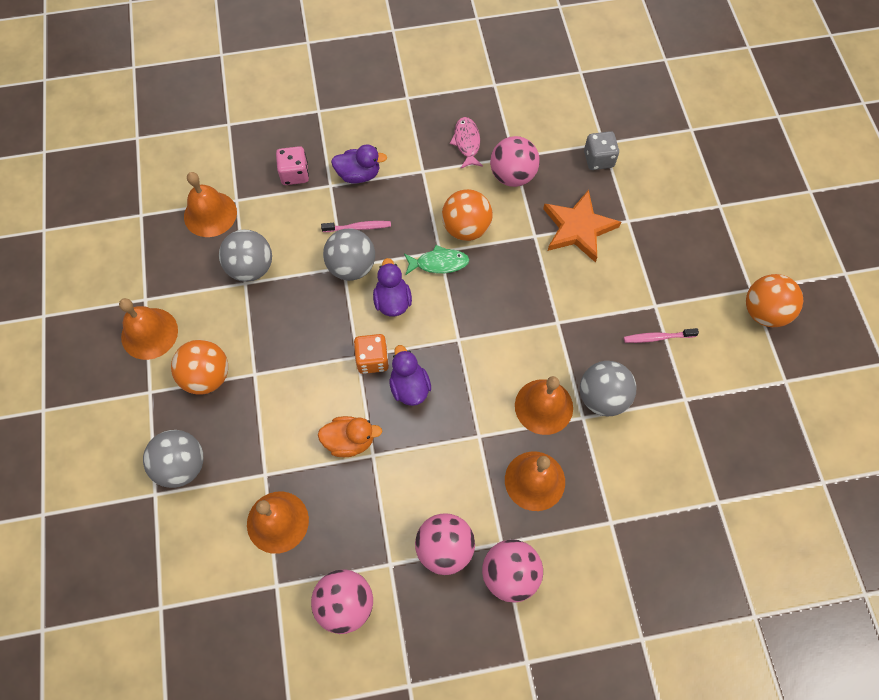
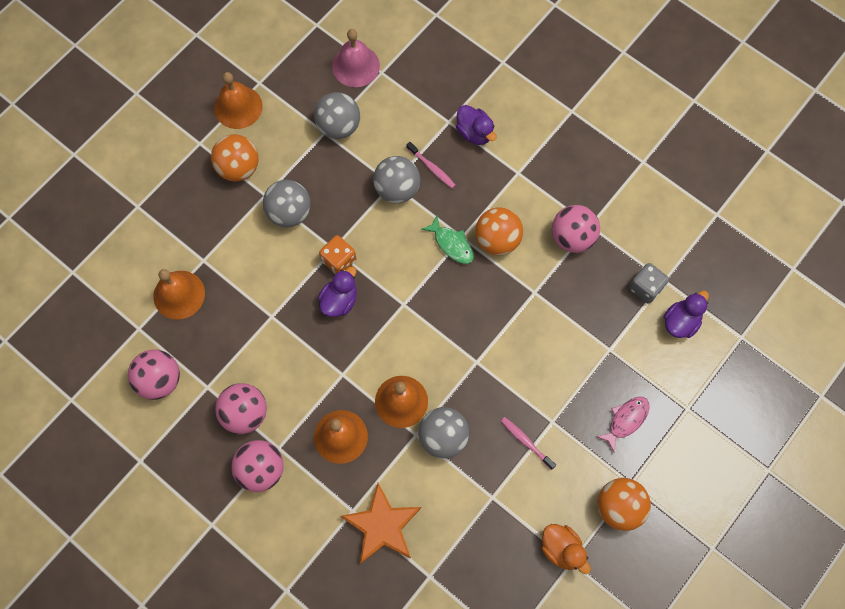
camera: 50 degrees right, 5 degrees up
(182, 465) = (168, 205): grey ball -> grey ball (289, 212)
(210, 214) = (356, 66): orange bell -> pink bell
(295, 174) = (436, 91): pink dice -> none
(350, 441) = (269, 294): orange duck -> orange duck (561, 549)
(392, 301) = (394, 237): purple duck -> purple duck (680, 322)
(467, 142) = (571, 183): pink fish -> pink fish (626, 420)
(578, 228) = (569, 318): orange star -> orange star (382, 526)

